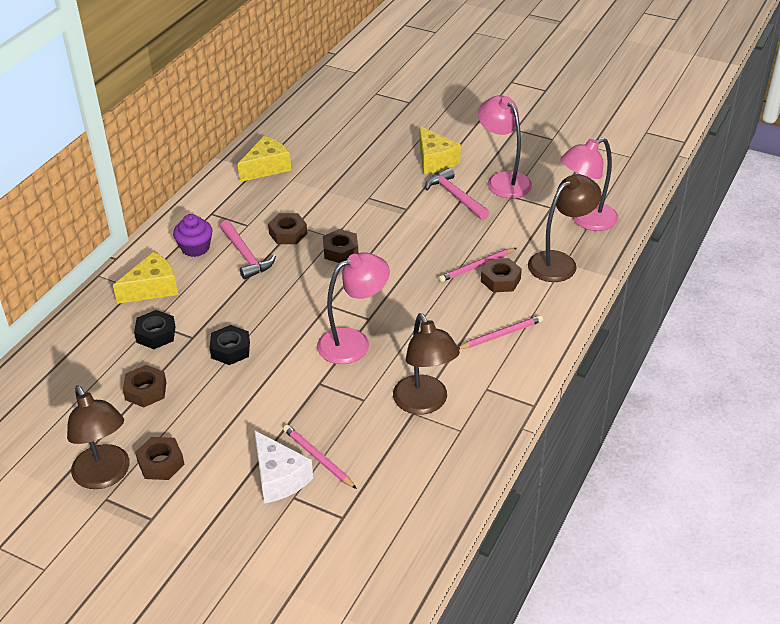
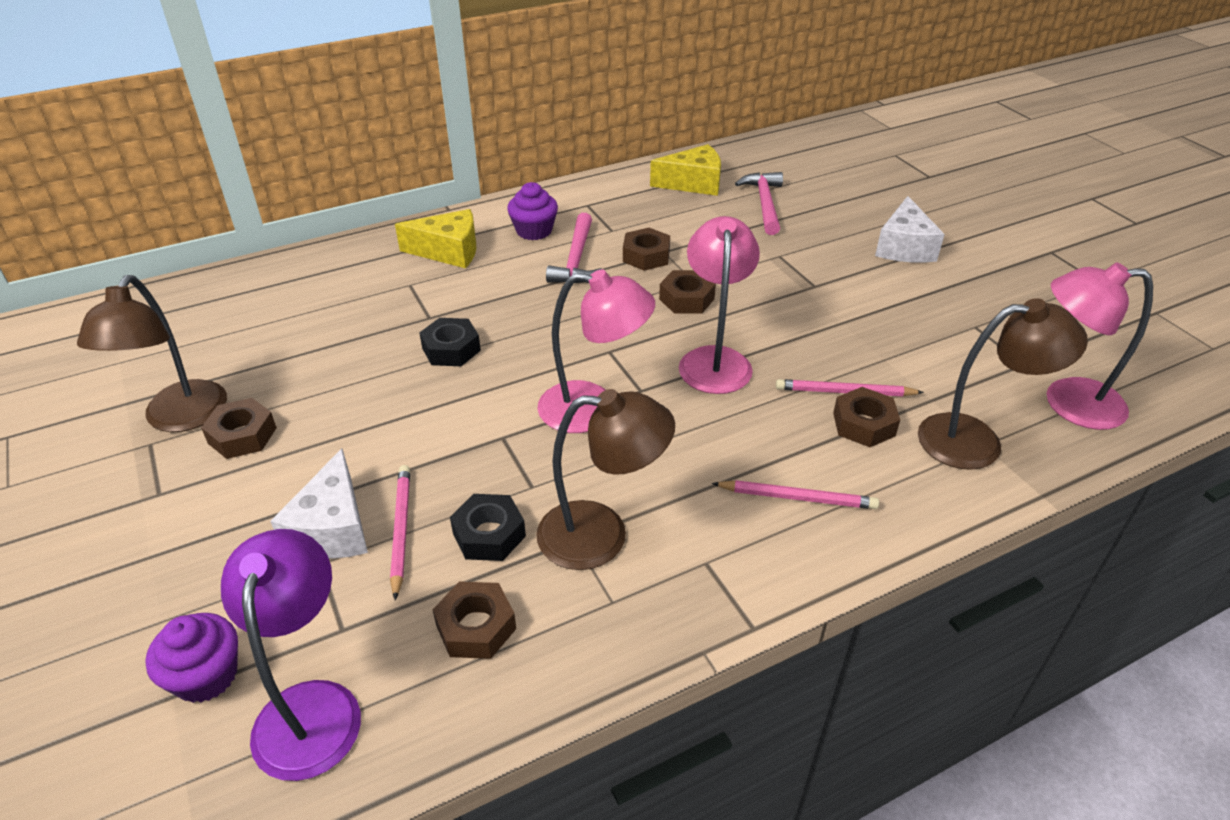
camera: 35 degrees right, 0 degrees up
(146, 391) = (322, 350): brown nut -> brown nut (476, 627)
(156, 334) = (399, 297): black nut -> black nut (489, 534)
(298, 575) = (206, 676): none -> purple cupcake
(367, 555) = (311, 707): none -> purple lamp
(424, 403) = (601, 535): brown lamp -> brown lamp turned 105 degrees counterclockwise
(435, 160) = (904, 247): yellow cheese -> white cheese
(455, 196) = (894, 296): pink hammer -> pink hammer (764, 203)
(503, 180) = (980, 303): pink lamp -> pink lamp (715, 359)

